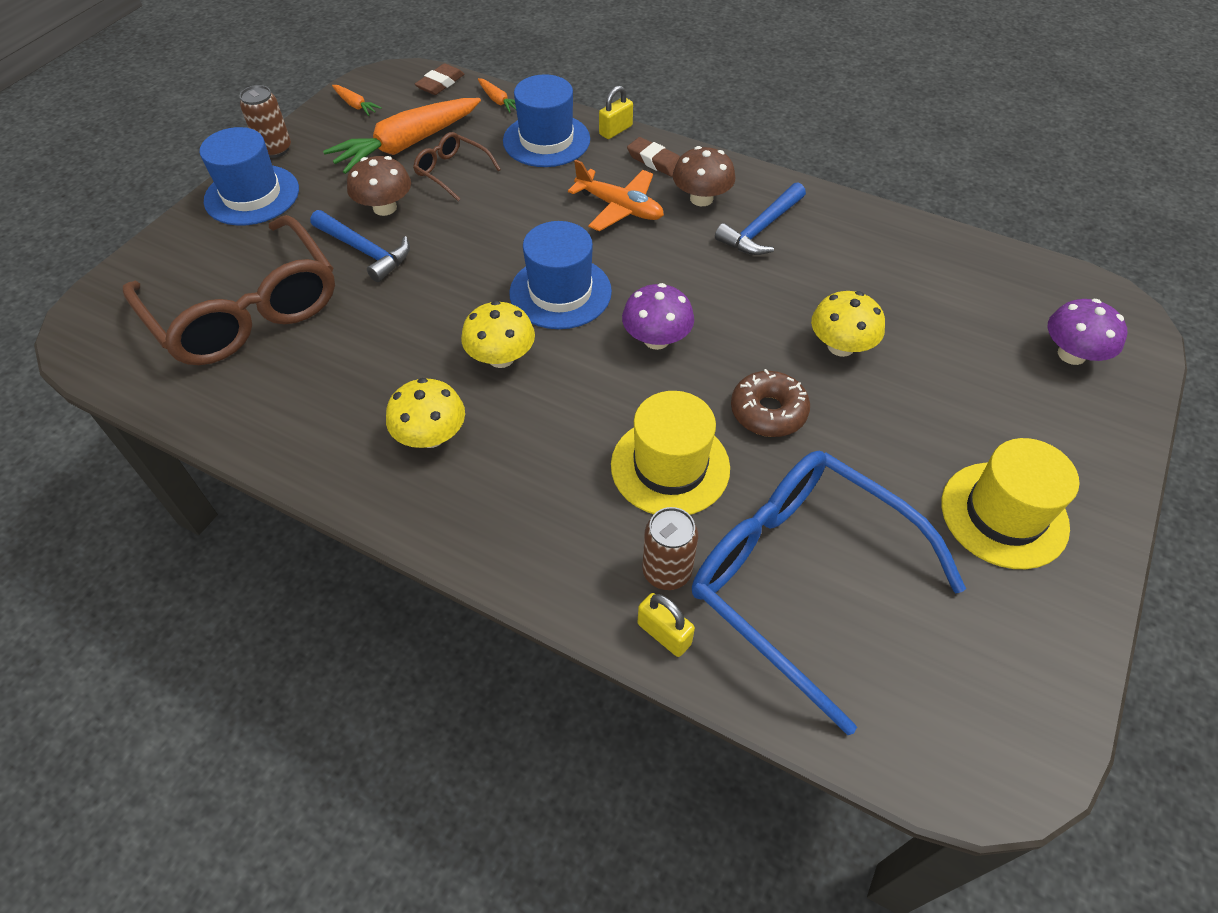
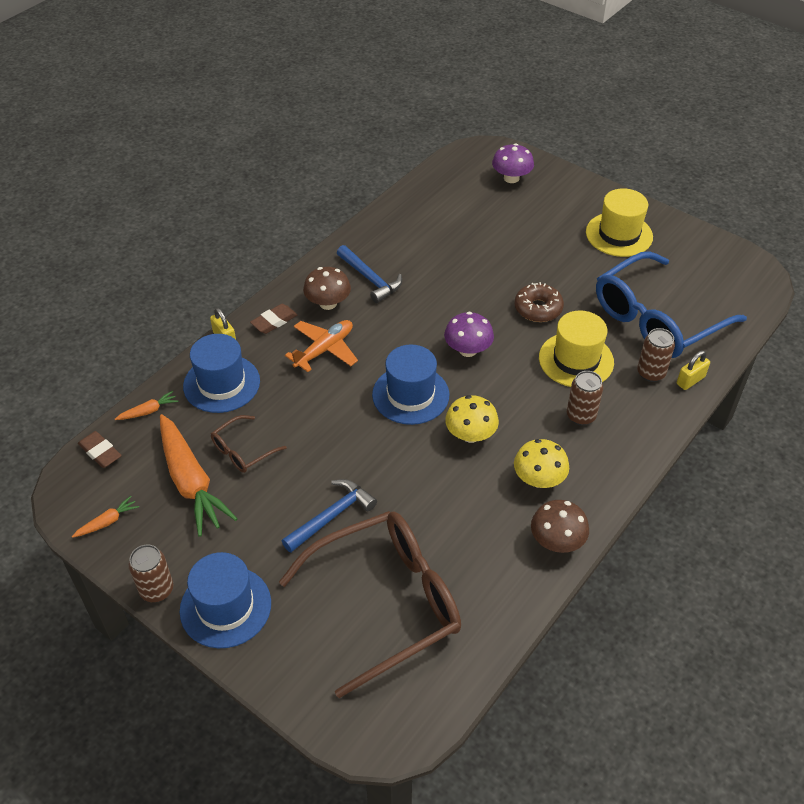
camera: 80 degrees left, 5 degrees down
(385, 208) = (277, 501): brown mushroom -> brown mushroom (557, 541)
(555, 478) = (581, 416): none -> brown can
(840, 346) = (489, 266): yellow mushroom -> none

